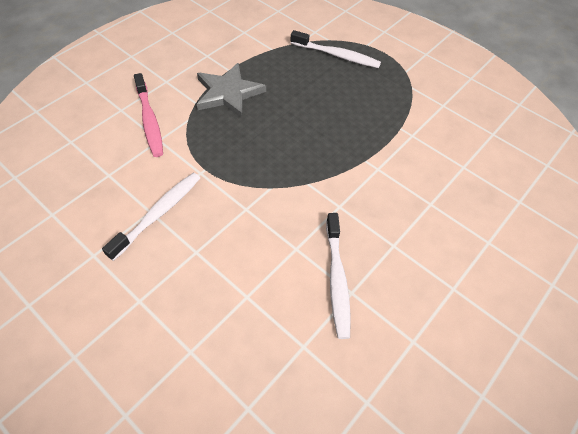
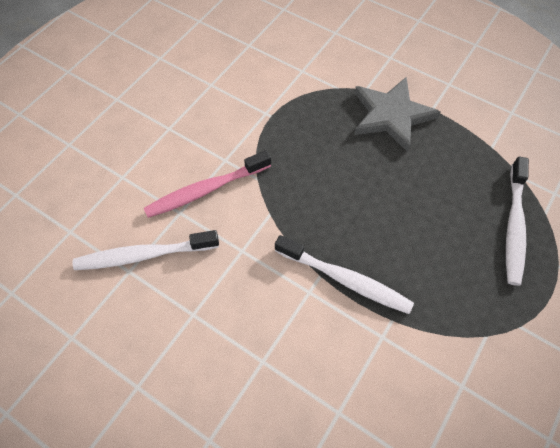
camera: 85 degrees right, 5 degrees up
(149, 121) = (326, 57): pink toothbrush -> pink toothbrush (205, 190)
(158, 214) = (208, 91): white toothbrush -> white toothbrush (345, 279)

